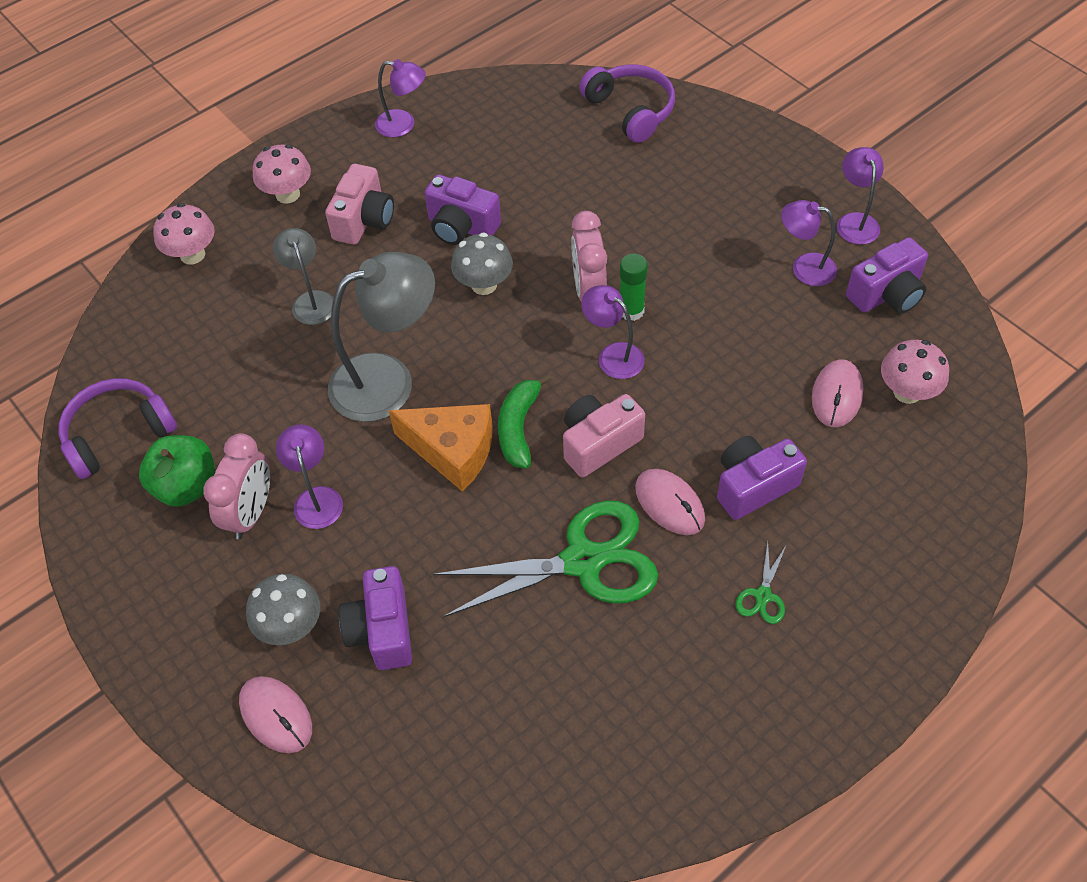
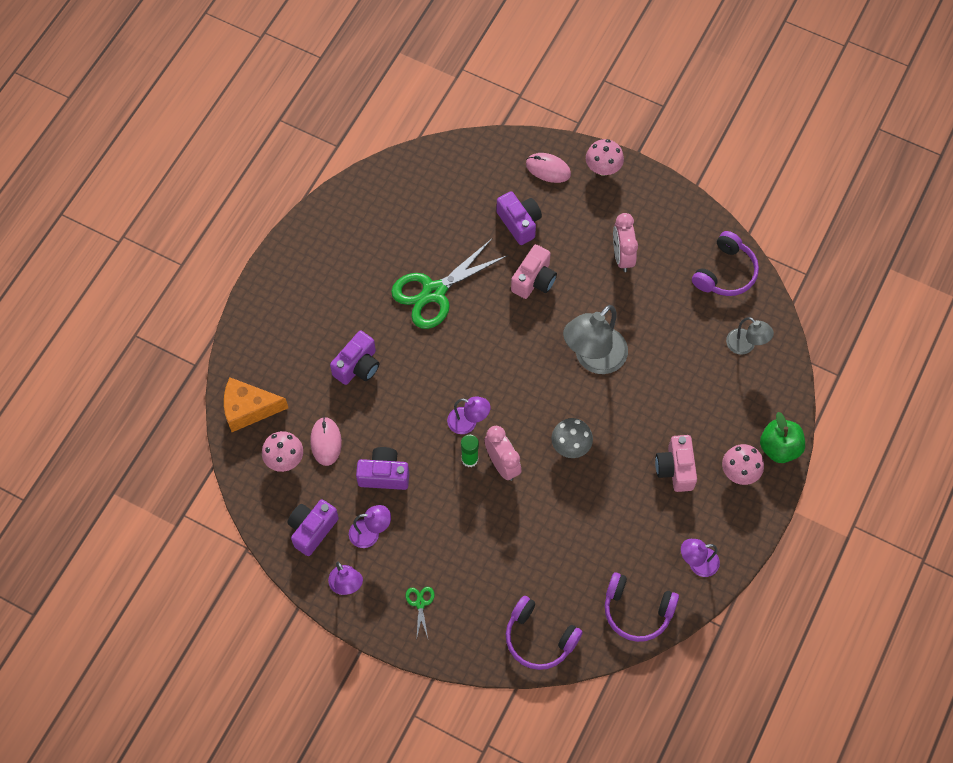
camera: 155 degrees right, 10 degrees up
(187, 486) = (666, 258): green apple -> green apple (779, 447)
(192, 255) = (769, 402): pink mushroom -> pink mushroom (603, 168)
(291, 626) = (565, 209): grey mushroom -> none
(311, 300) = (672, 396): grey lamp -> grey lamp (745, 346)
(316, 498) = (592, 276): purple lamp -> none
(452, 451) = (533, 328): orange cheese -> orange cheese (249, 409)
(461, 227) = (608, 486): purple camera -> purple camera (384, 475)
(502, 103) = (637, 611): none -> purple headphones
(518, 427) = (503, 355): green banana -> none
(599, 443) = (453, 362): pink camera -> pink camera (534, 280)
(669, 504) = (400, 340): pink mouse -> none
(763, 596) = (334, 306): green scissors -> green scissors (420, 603)

